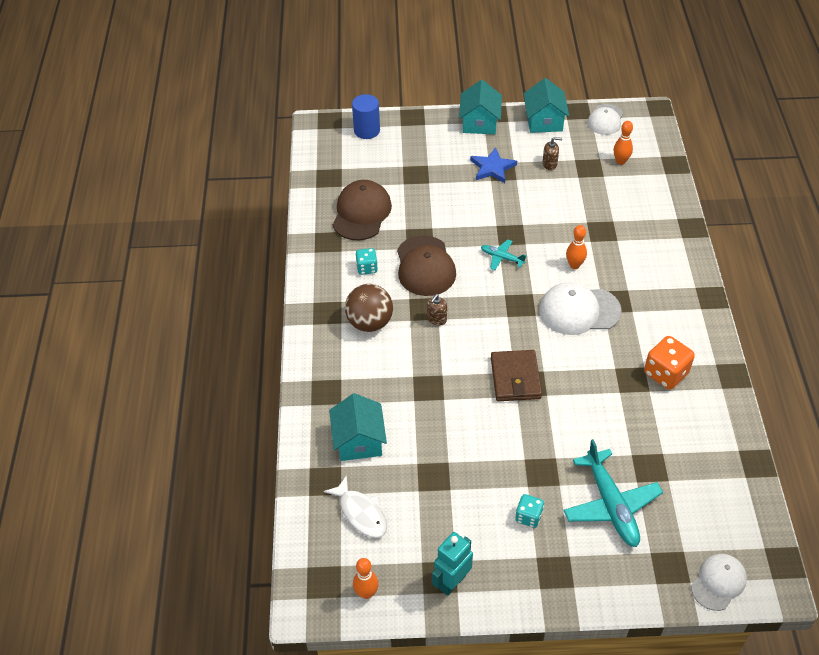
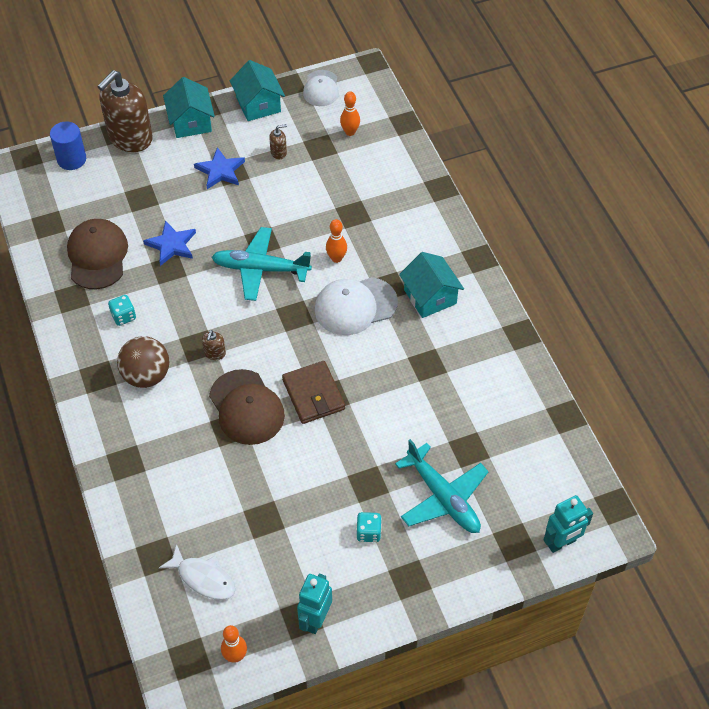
camera: 20 degrees left, 5 degrees up
(359, 441) = (177, 504): turquoise house -> turquoise house (430, 297)
(422, 124) = (130, 138): none -> brown soap dispenser
(425, 266) = (184, 299): brown cap -> brown cap (246, 407)
(429, 219) = (171, 245): none -> blue star
(502, 258) = (261, 269): turquoise plane -> turquoise plane, size x1.97
(665, 373) = (457, 349): orange dice -> none
(718, 582) = (561, 543): white cap -> turquoise robot

